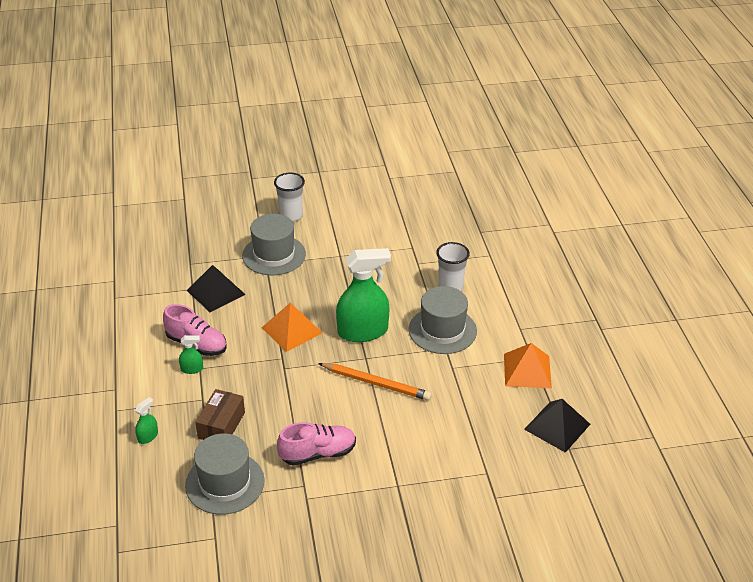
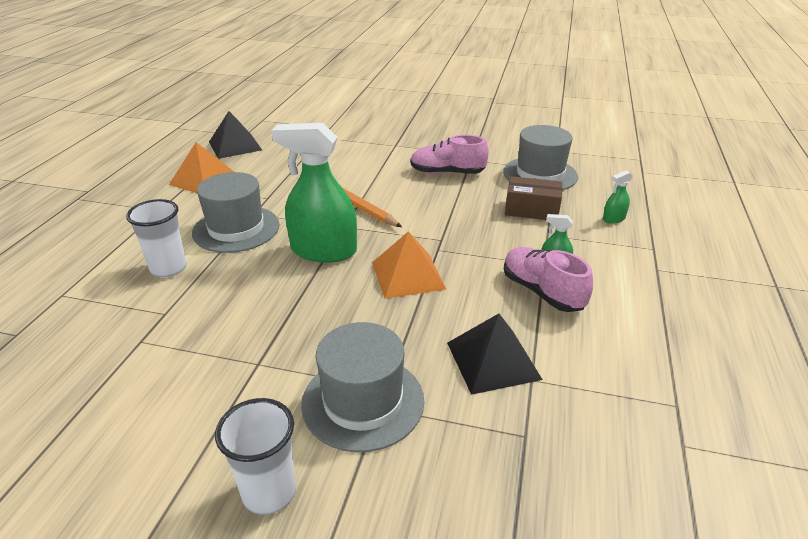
camera: 155 degrees left, 5 degrees down
(221, 425) = (531, 210): brown box -> brown box turned 60 degrees clockwise

